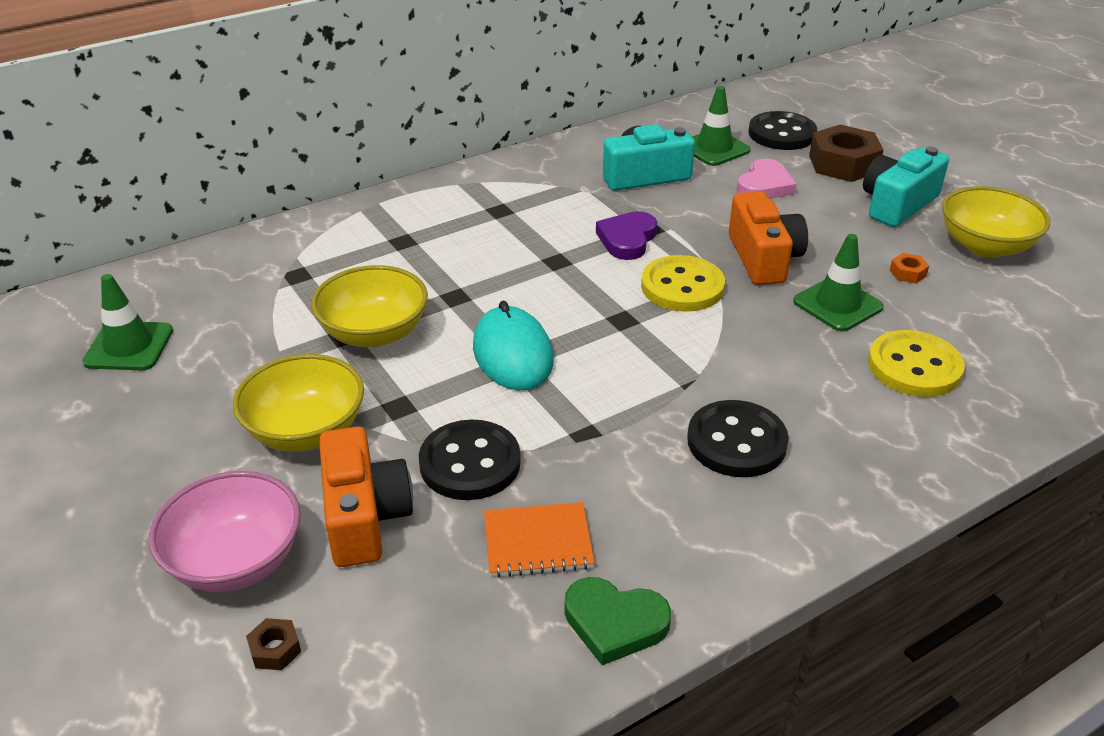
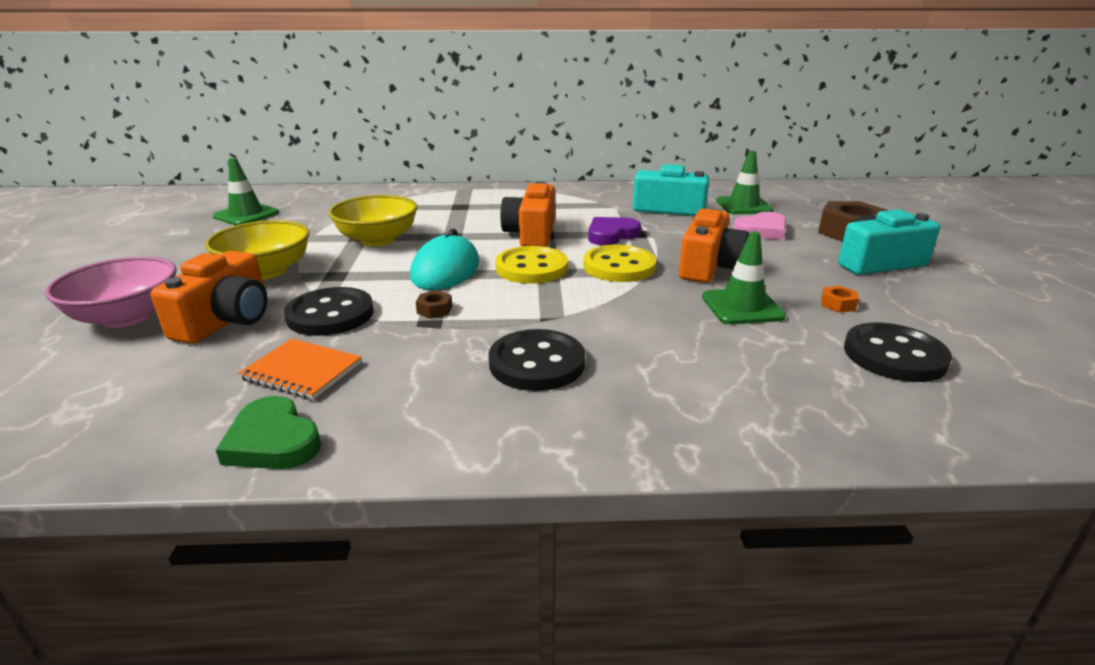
camera: 30 degrees right, 10 degrees down
(275, 649) = (65, 367): brown nut -> brown nut (434, 310)
(541, 265) = (531, 234): none -> orange camera
(782, 134) = (812, 208): black button -> black button (894, 355)
(914, 367) = (770, 364): yellow button -> yellow button (531, 268)
(985, 246) = (945, 306): yellow bowl -> none

